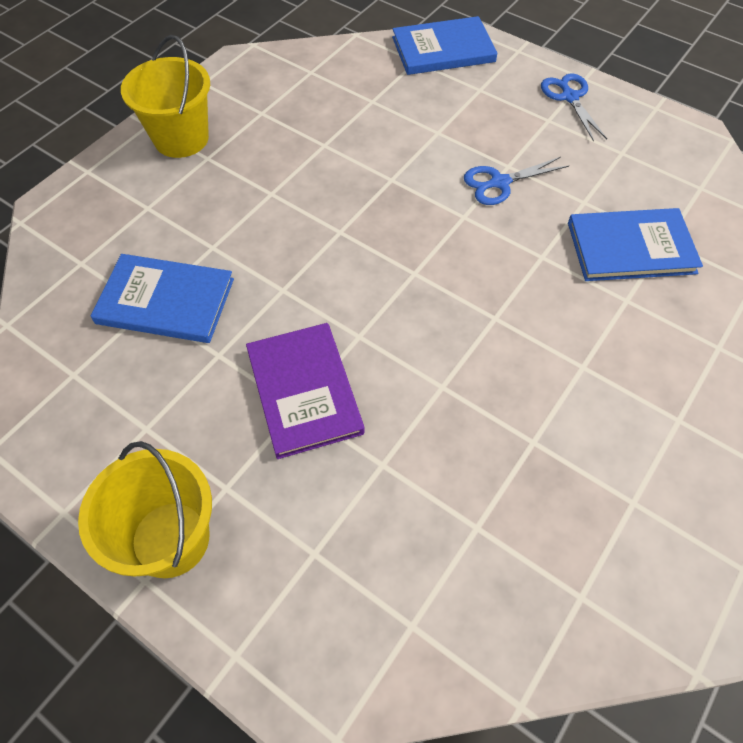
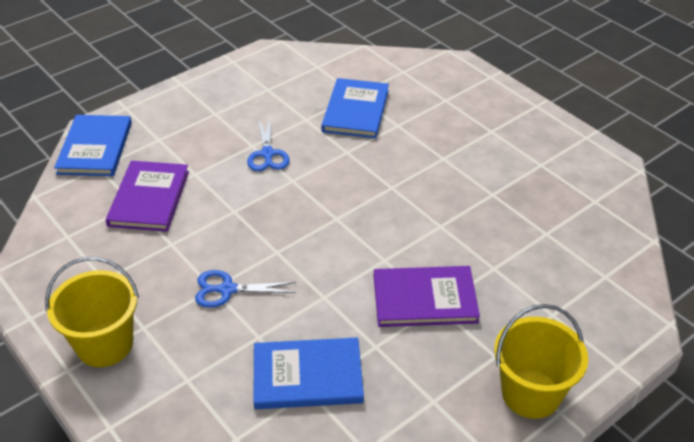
camera: 75 degrees left, 15 degrees down
(165, 301) = (307, 376): blue book -> blue book turned 60 degrees clockwise
(384, 109) = (149, 198): none -> purple book
(569, 97) = (196, 97): blue scissors -> blue scissors (227, 290)

